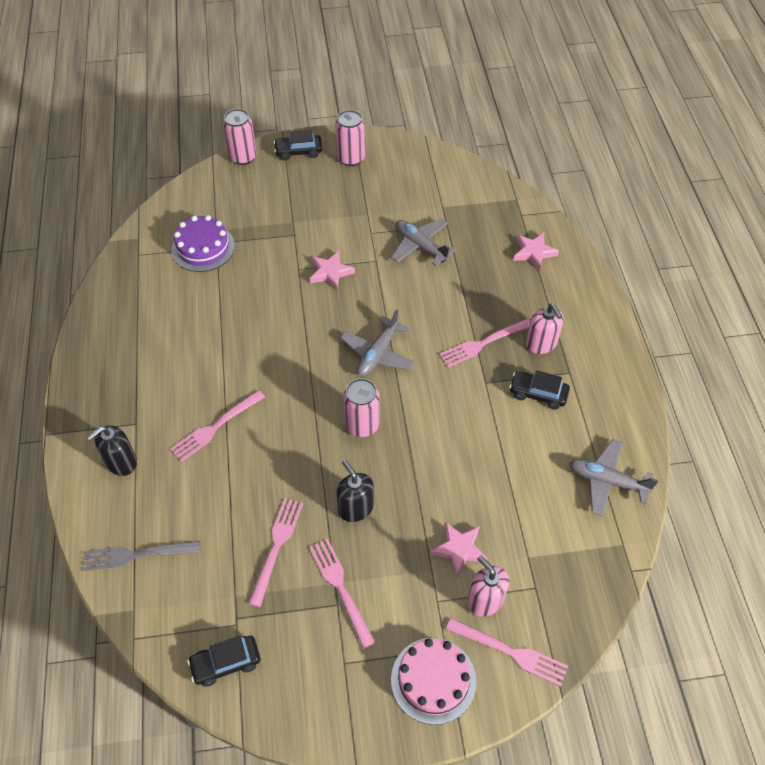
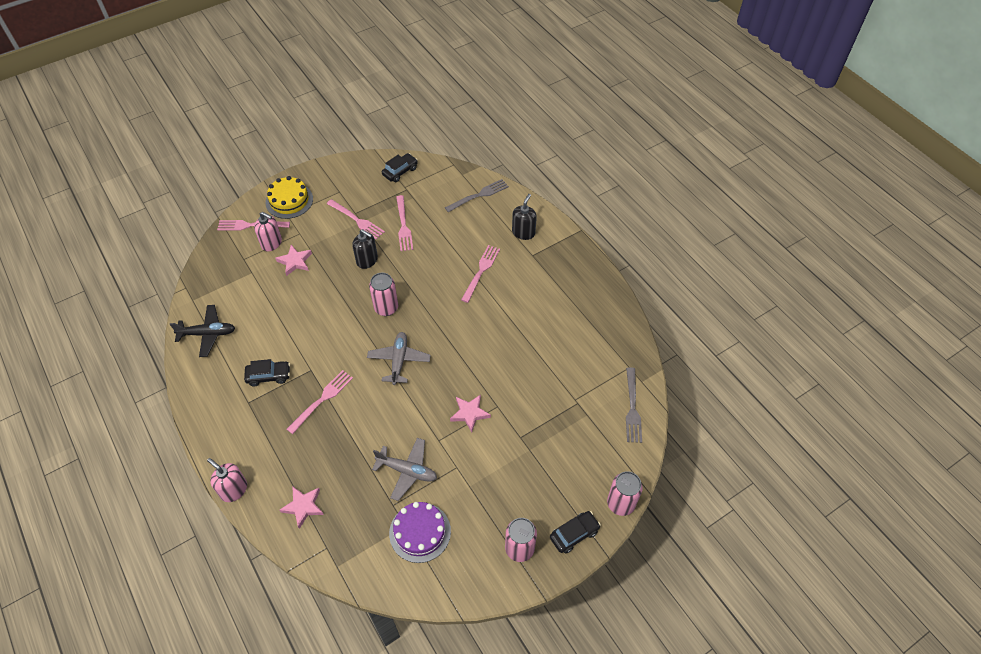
camera: 155 degrees right, 0 degrees up
(168, 219) = (632, 408): none -> grey fork
(203, 247) = (585, 394): purple cake -> purple cake (420, 532)
(433, 680) = (289, 200): pink cake -> yellow cake
(541, 343) = (275, 418): pink soap dispenser -> pink soap dispenser (234, 489)
(607, 481) = (207, 334): grey plane -> black plane

